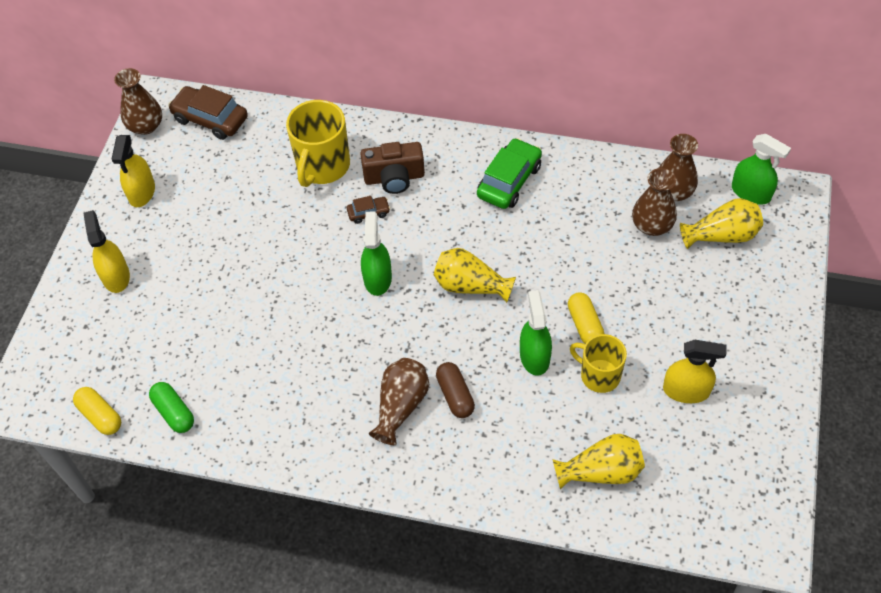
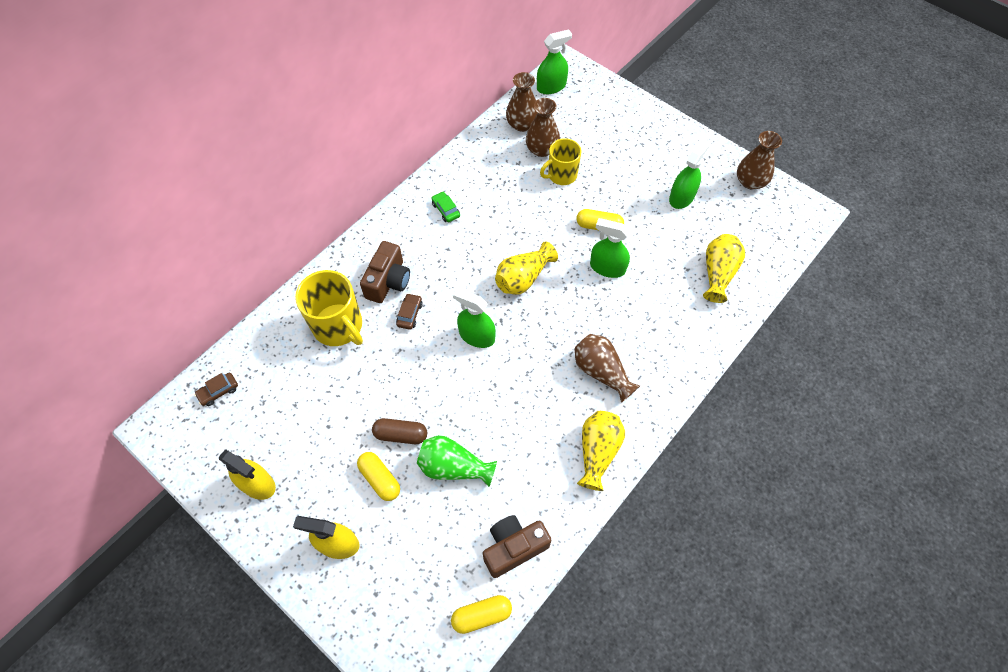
camera: 65 degrees left, 5 degrees up
(145, 126) = (181, 450): brown vase -> brown vase (750, 181)
(174, 412) = (513, 547): green capsule -> brown camera
(189, 276) = (380, 479): none -> yellow capsule
(210, 119) = (218, 391): brown car -> brown car, size x0.51
(229, 326) = (453, 467): none -> green vase
(455, 395) = (612, 332): brown capsule -> brown capsule (401, 434)
(509, 181) = (446, 210): green car -> green car, size x0.51
(599, 375) = (643, 238): yellow mug -> yellow mug (561, 175)
(686, 390) = (681, 197): yellow spray bottle -> green spray bottle
(722, 235) = (574, 118): yellow vase -> yellow vase (597, 452)

